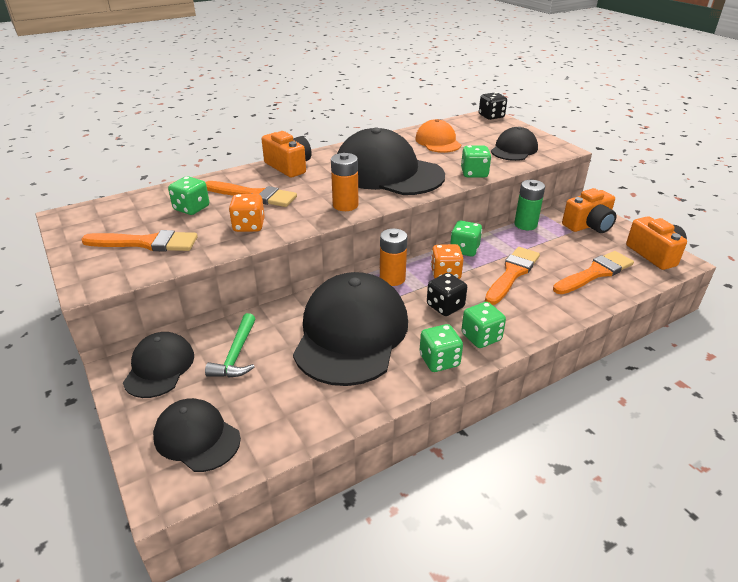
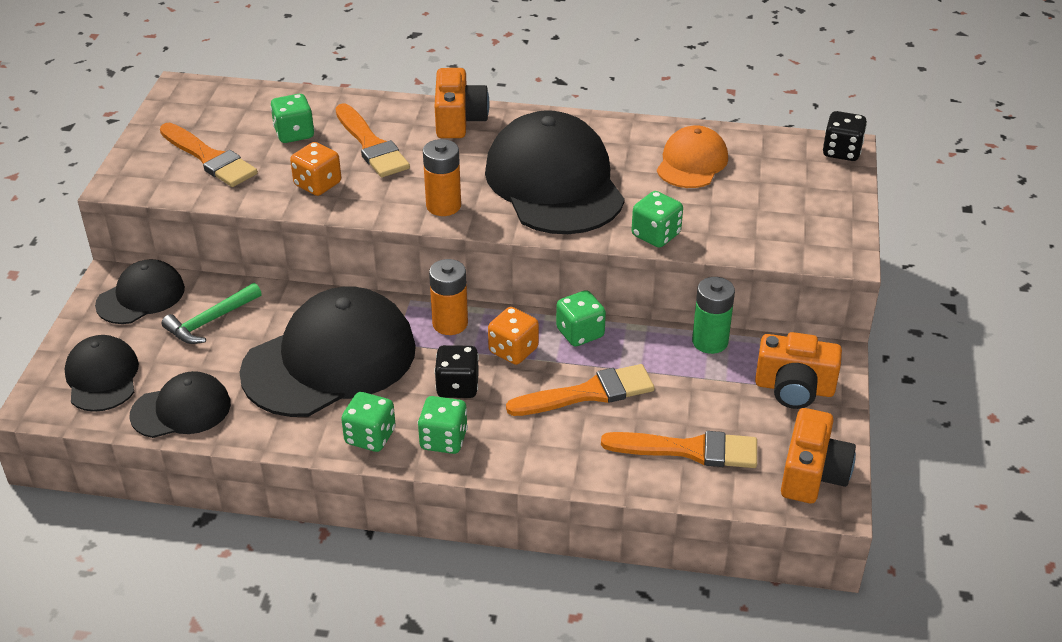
camera: 40 degrees right, 5 degrees up
(514, 149) = (773, 223): black cap -> black cap (181, 410)

